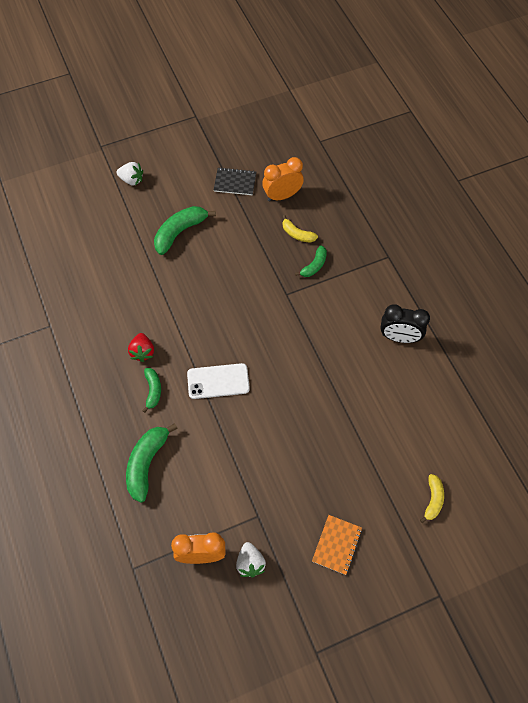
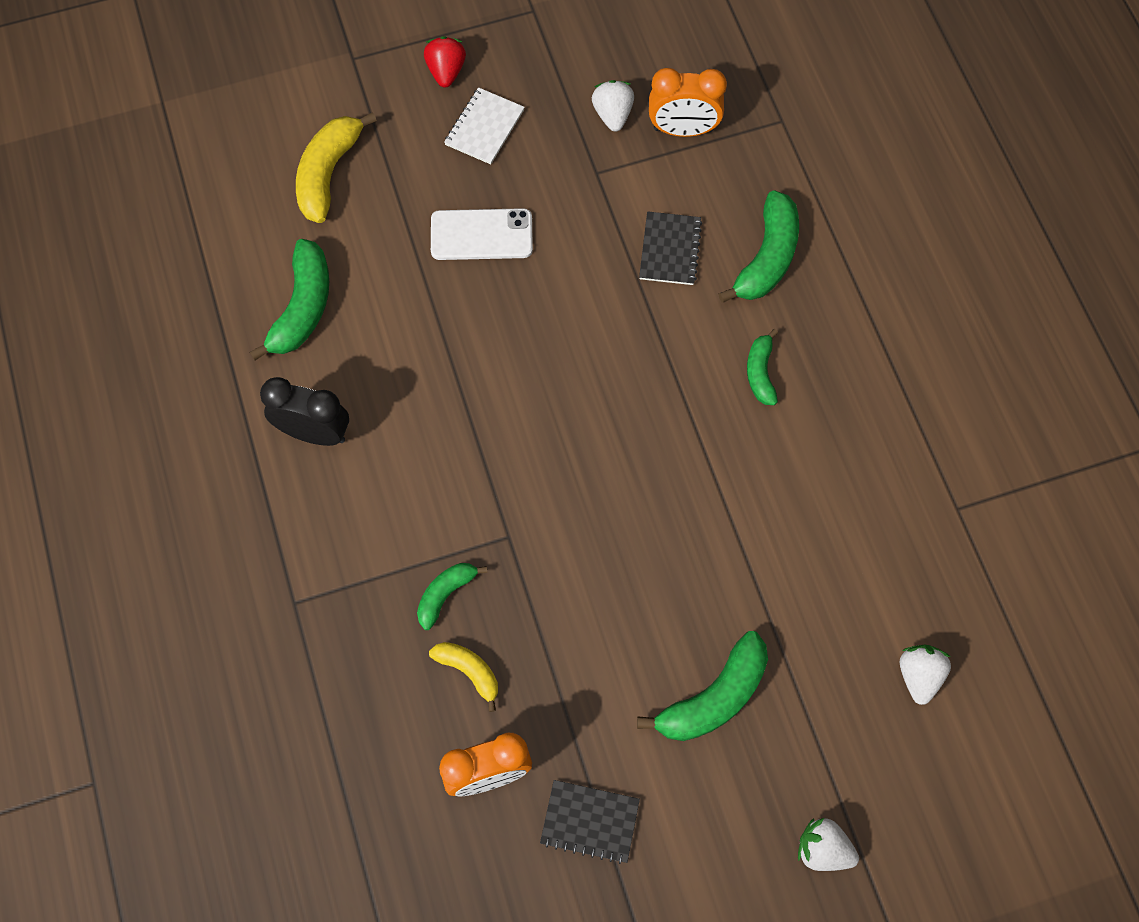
camera: 175 degrees left, 5 degrees up
(80, 248) = (919, 676): none -> white strawberry
(142, 352) = (781, 443): red strawberry -> red strawberry (446, 71)
(207, 464) = (670, 250): none -> black notebook
(218, 381) = (647, 380): white phone -> white phone (481, 235)
(337, 545) = (484, 127): orange notebook -> white notebook
(425, 408) = (302, 307): none -> green banana
(433, 500) = (328, 174): yellow banana -> yellow banana, size x1.71

